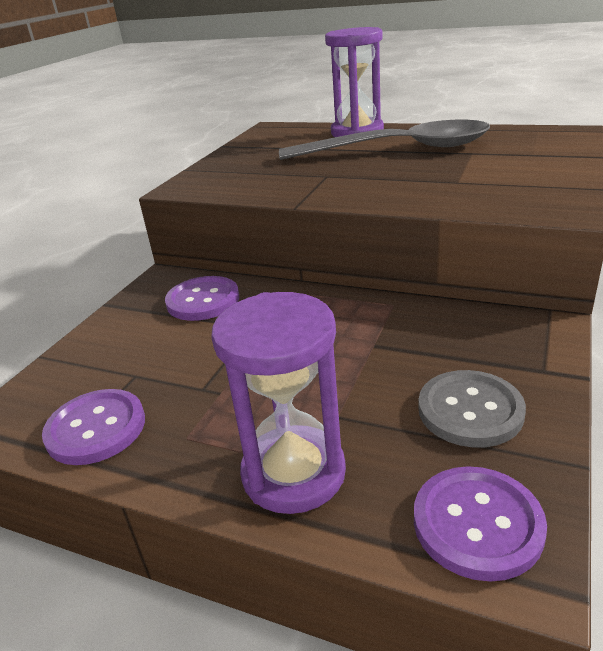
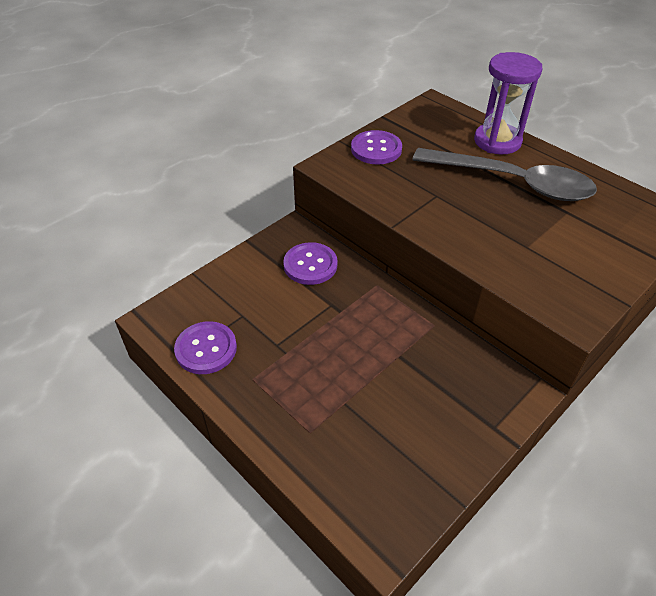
camera: 20 degrees right, 15 degrees up
(293, 473) = (298, 431): purple hourglass -> none
(470, 410) = (425, 436): grey button -> none
(477, 524) = (377, 510): purple button -> purple button (376, 149)

